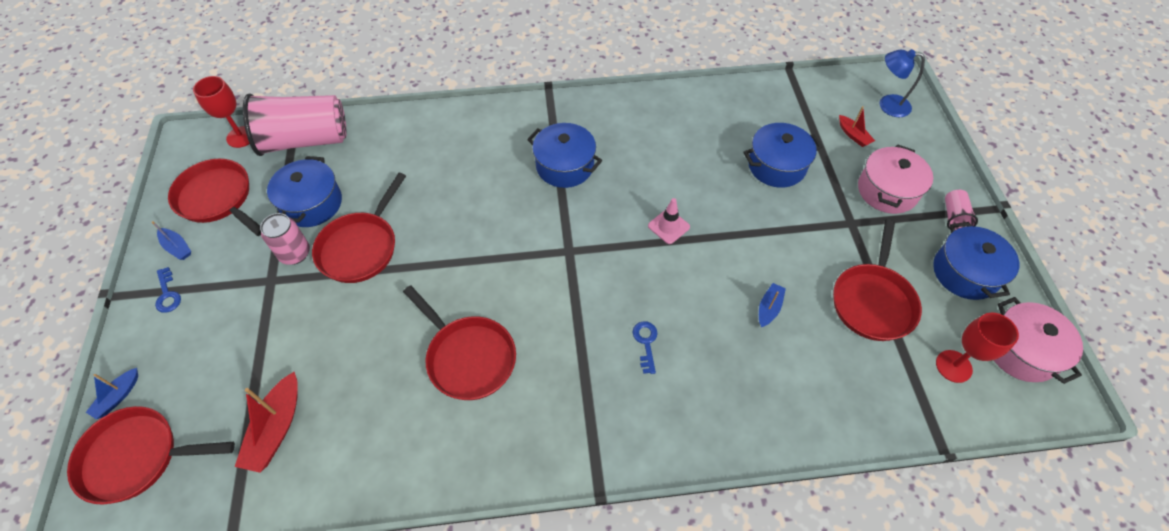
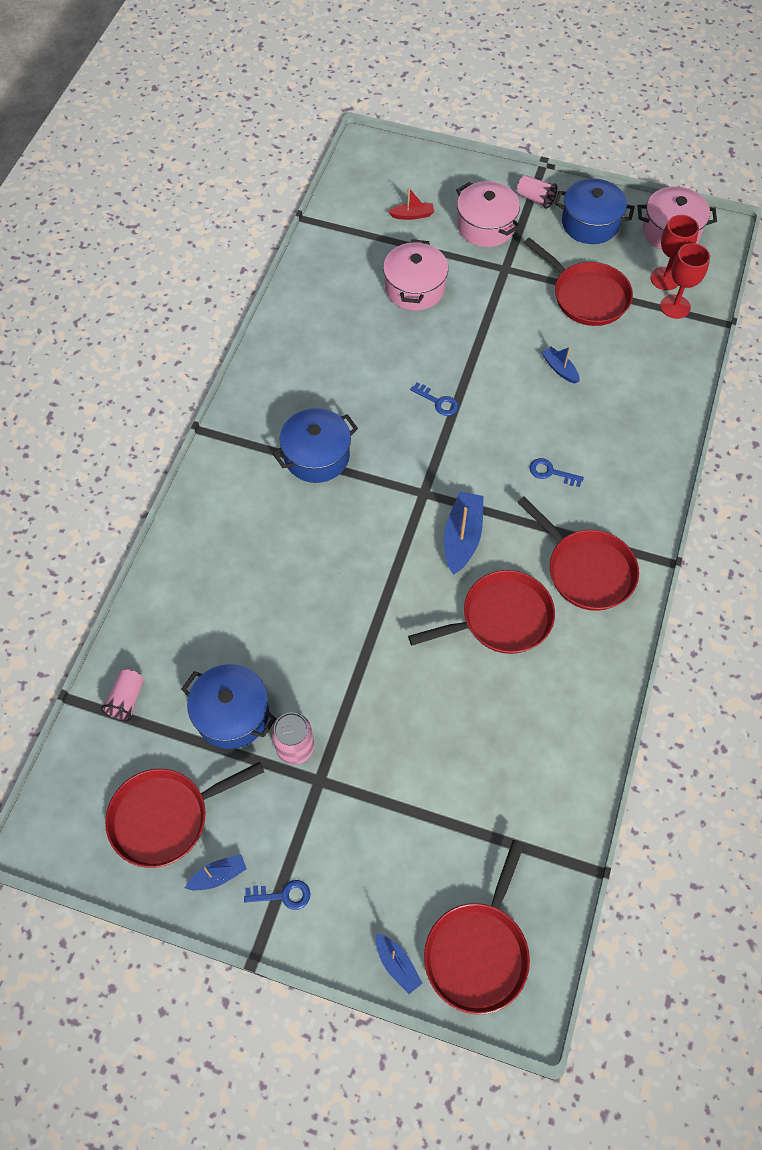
camera: 65 degrees left, 5 degrees up
(241, 137) = (75, 772): red goblet -> red goblet (675, 306)
(276, 428) = (503, 809): red boat -> none
(305, 140) = (127, 700): pink cup -> pink cup, size x0.42
(361, 247) = (321, 678): red pan -> red pan (586, 570)
(538, 296) = (462, 537): none -> blue boat
(668, 226) = (438, 402): pink traffic cone -> blue key
(776, 166) = (414, 288): blue pot -> pink pot
(887, 105) = (392, 172): blue lamp -> none

